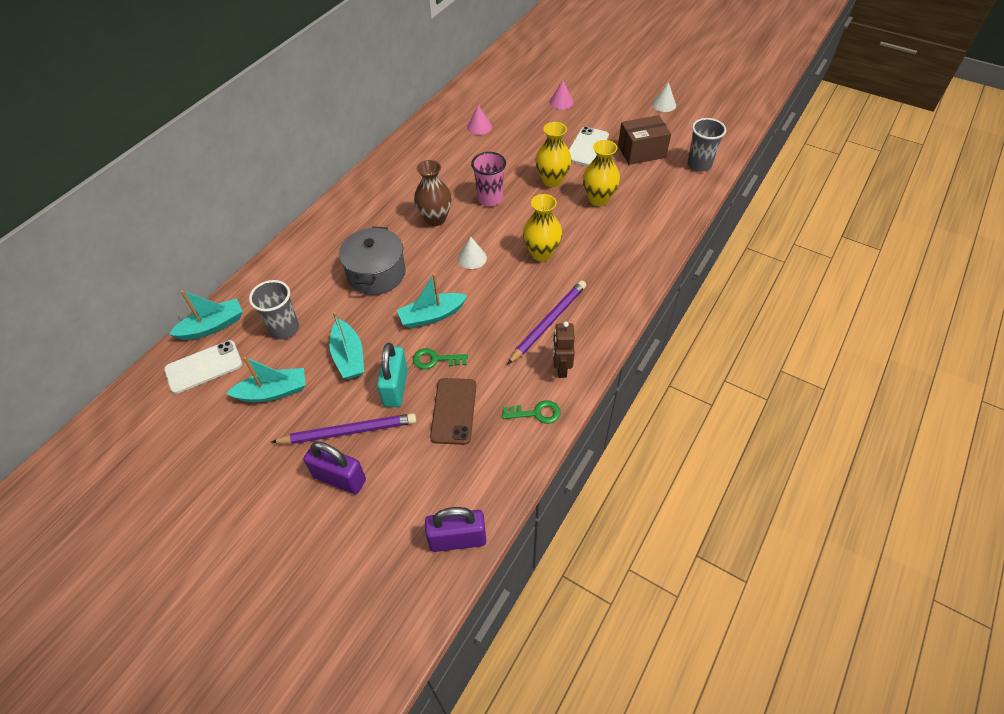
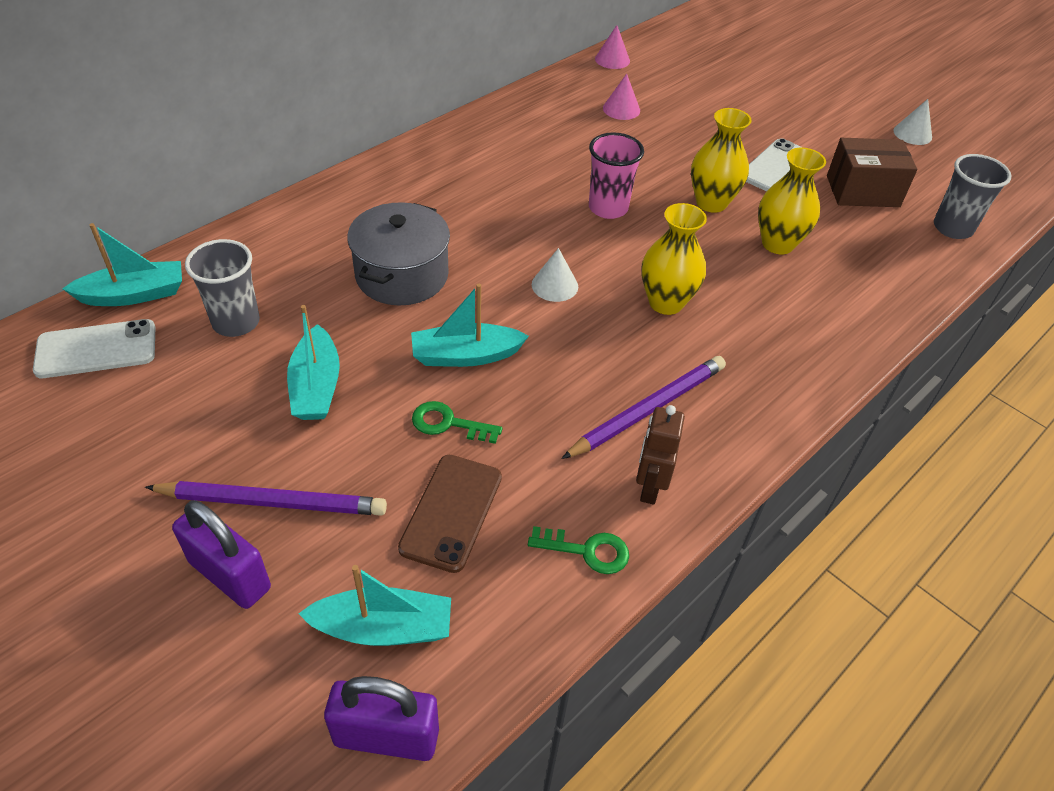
camera: 10 degrees right, 5 degrees down
(273, 392) = (181, 411): turquoise boat -> turquoise boat (383, 628)
(395, 387) = (371, 451): turquoise padlock -> none
(435, 219) = (516, 218): brown vase -> none
(561, 102) = (754, 100): pink cone -> pink cone (612, 59)

